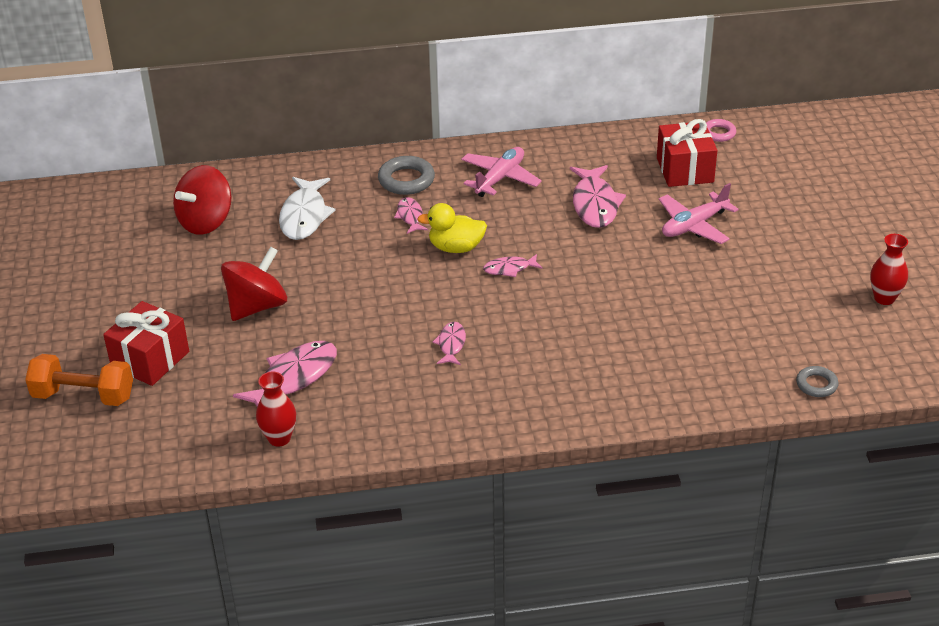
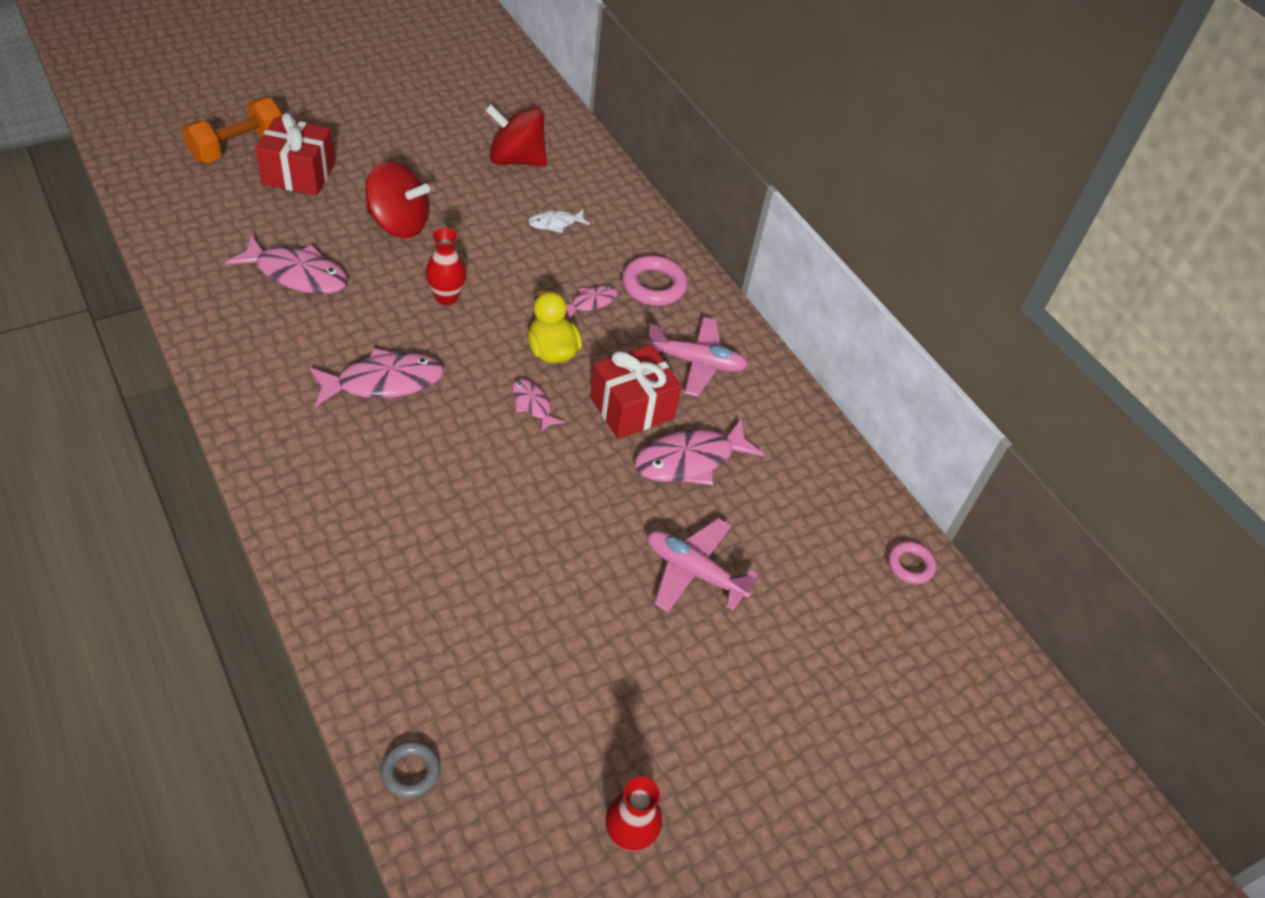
camera: 60 degrees right, 10 degrees up
(83, 396) = (238, 147): orange dumbbell -> orange dumbbell turned 60 degrees clockwise
(279, 438) = (204, 285): red vase -> red vase (446, 297)
(304, 216) = (555, 223): white fish -> white fish, size x0.54
(406, 180) = (653, 286): grey ring -> pink ring
(451, 344) = (384, 382): pink fish -> pink fish, size x1.84
(685, 170) = (808, 541): red gift -> red gift (632, 408)

